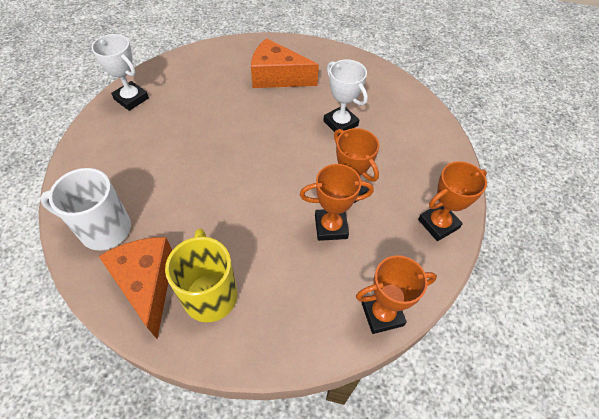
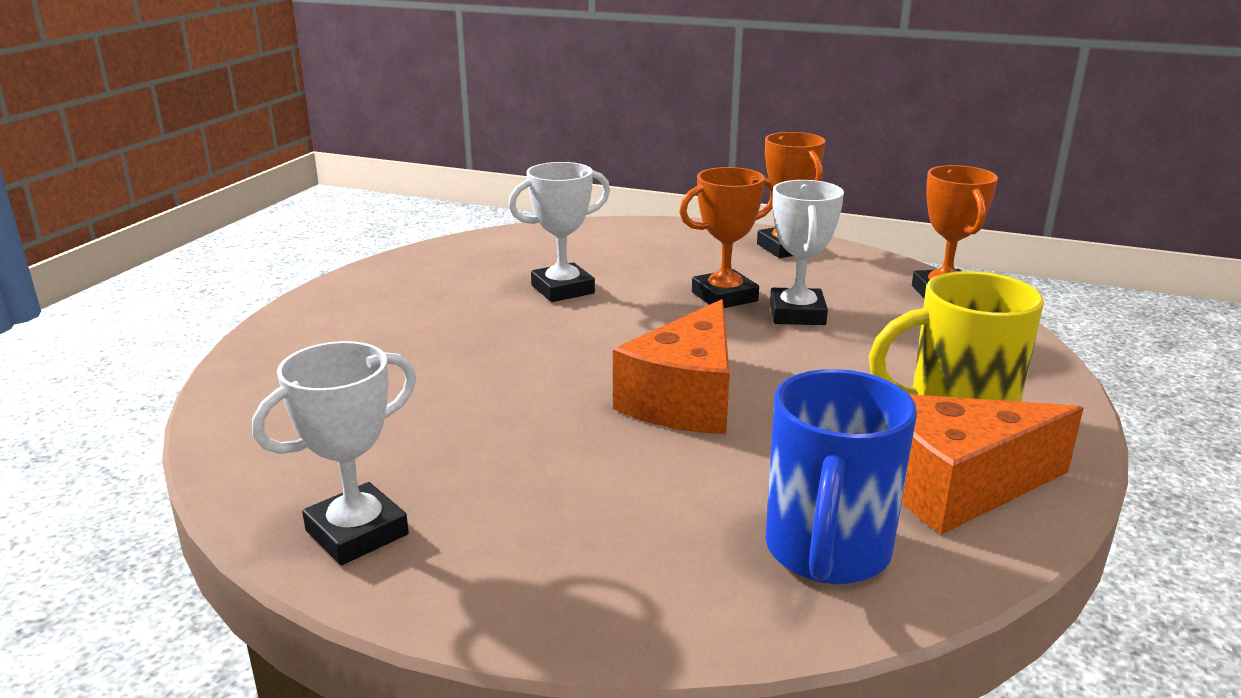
camera: 80 degrees left, 30 degrees down
(103, 229) = (826, 553): white mug -> blue mug
(277, 77) = (396, 335): orange cheese -> orange cheese (685, 399)
(331, 227) = (797, 314): orange trophy -> white trophy

